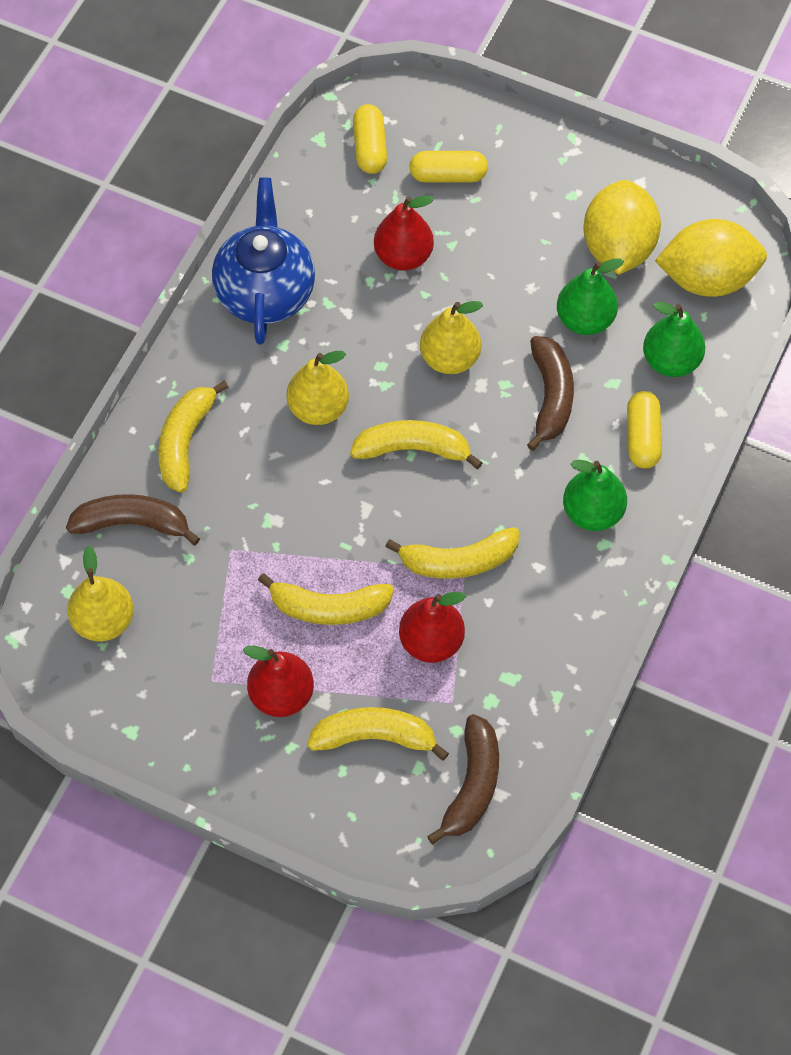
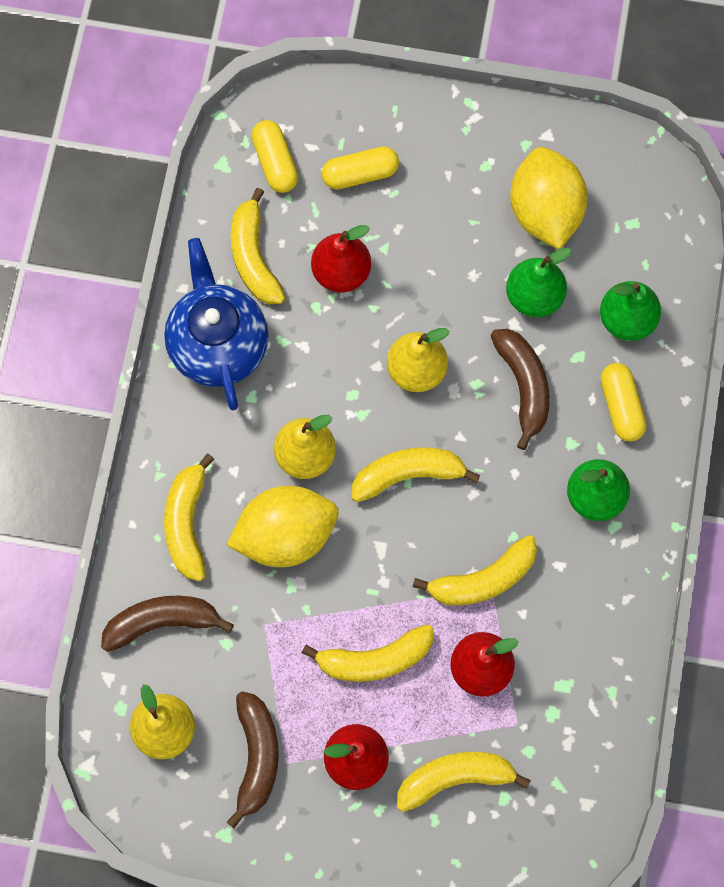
camera: 15 degrees left, 10 degrees up
(324, 224) = (254, 257): none -> yellow banana
(472, 785) = (558, 802): brown banana -> brown banana (256, 757)
(707, 279) = (638, 224): yellow lemon -> yellow lemon (285, 535)

